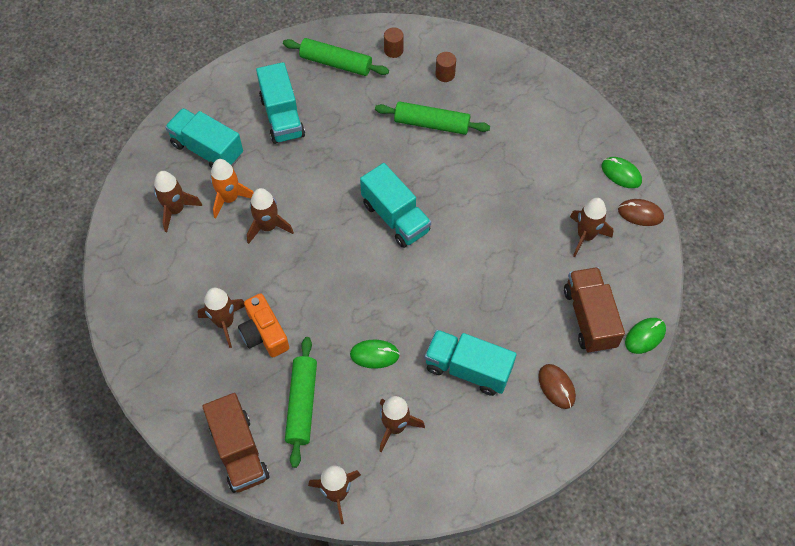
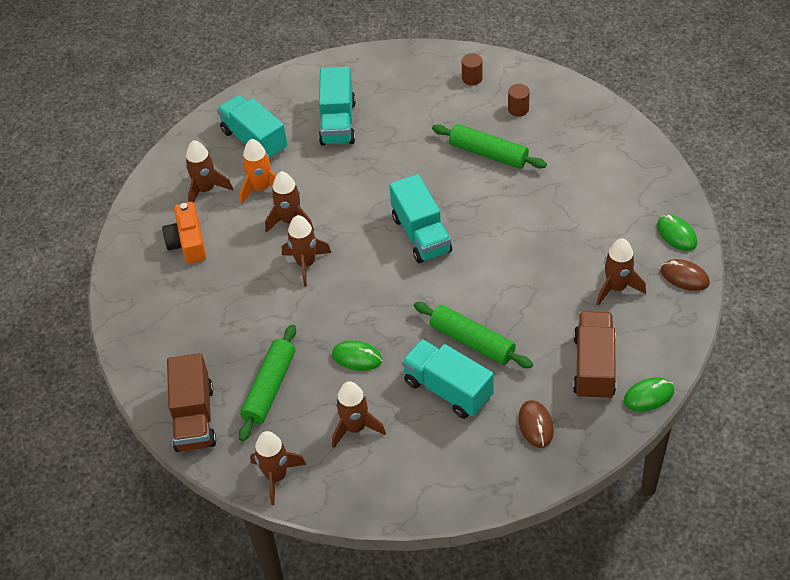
camera: 20 degrees right, 10 degrees down
(225, 322) = (219, 299): brown rocket -> brown rocket (306, 264)
(264, 333) = (254, 316): orange camera -> orange camera (188, 242)
(336, 63) = (408, 81): green rolling pin -> green rolling pin (472, 341)

